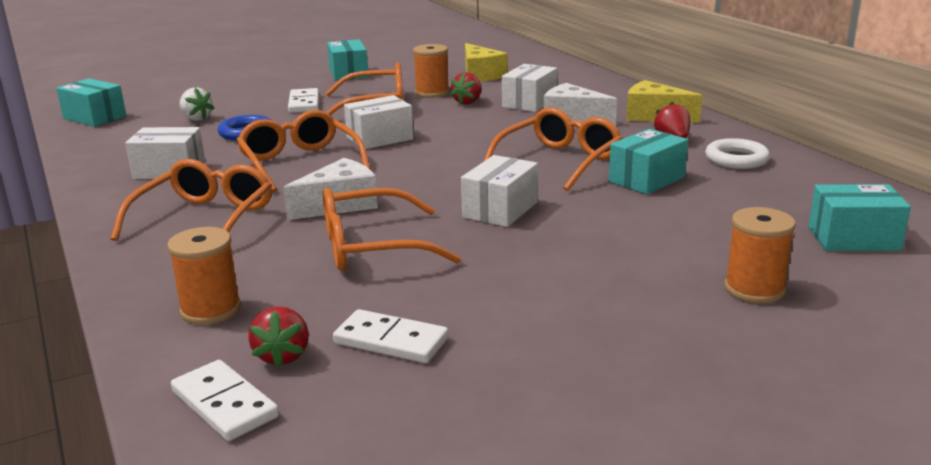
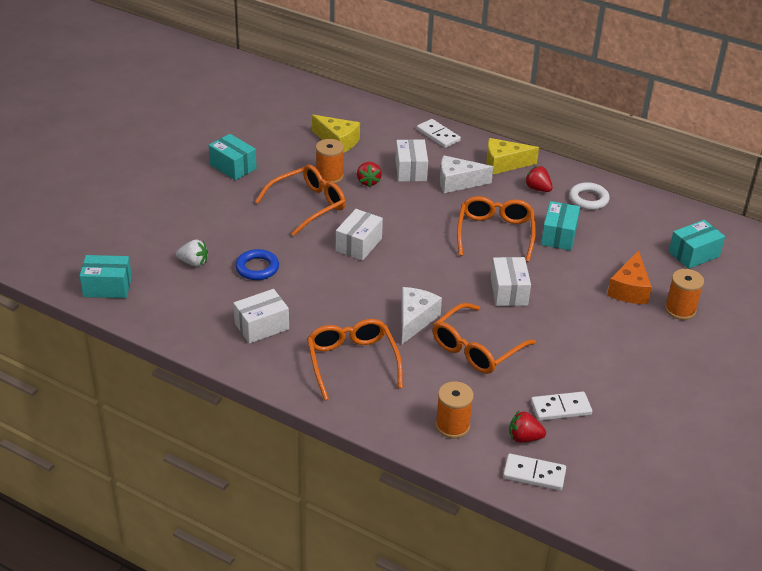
camera: 35 degrees left, 15 degrees up
(282, 356) = (524, 438): red strawberry -> red strawberry turned 135 degrees clockwise
(300, 163) = (339, 288): orange glasses -> none
(304, 103) = (251, 218): white domino -> white domino (438, 135)
(690, 248) = (629, 289): none -> orange cheese

